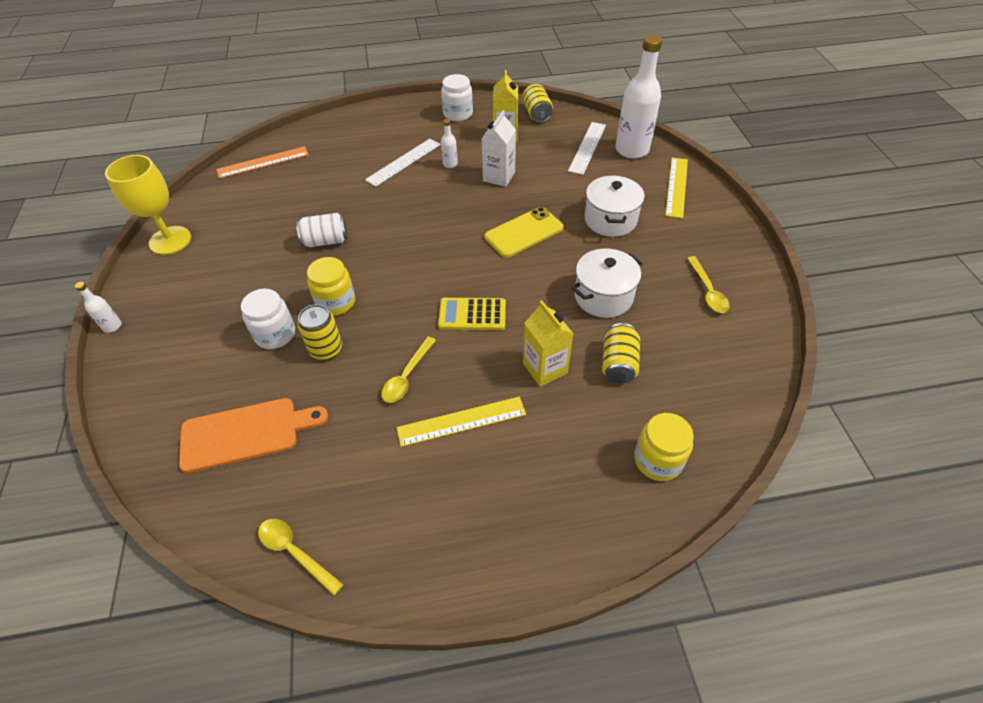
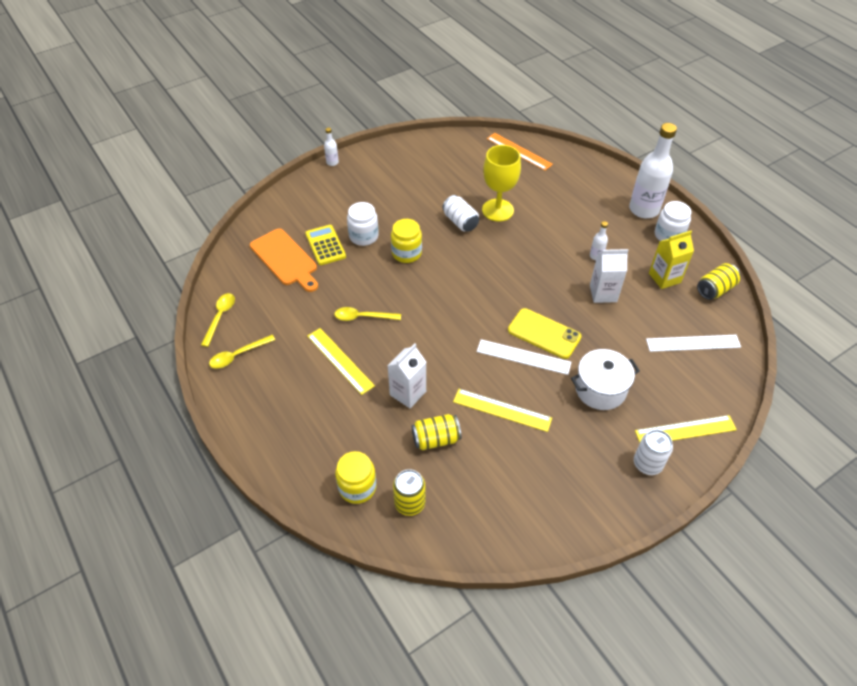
camera: 65 degrees right, 0 degrees up
(170, 240) = (414, 148): yellow goblet -> yellow goblet (497, 210)
(326, 349) = (364, 266): yellow can -> yellow can (409, 503)
(403, 162) = (577, 227): white ruler -> white ruler (523, 357)
(472, 315) = (436, 332): yellow calculator -> yellow calculator (325, 245)
(545, 368) = (408, 393): yellow carton -> white carton
(603, 296) = (502, 410): white pot -> yellow ruler
(632, 150) = (716, 379): white bottle -> white bottle (644, 209)
(703, 221) = (647, 464): none -> white can
(708, 291) = (553, 486): yellow spoon -> yellow spoon (238, 355)

